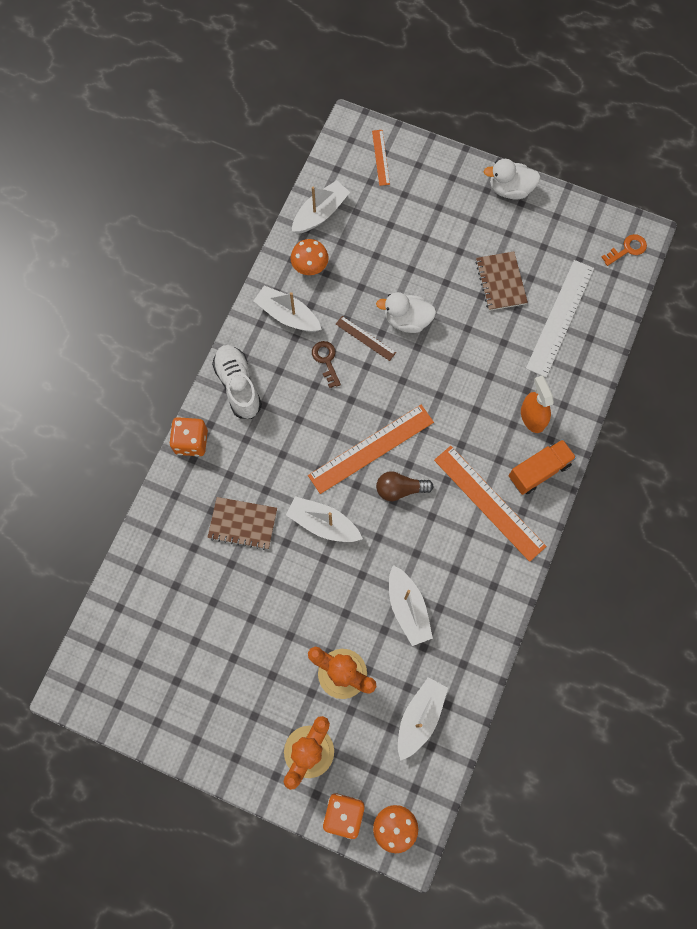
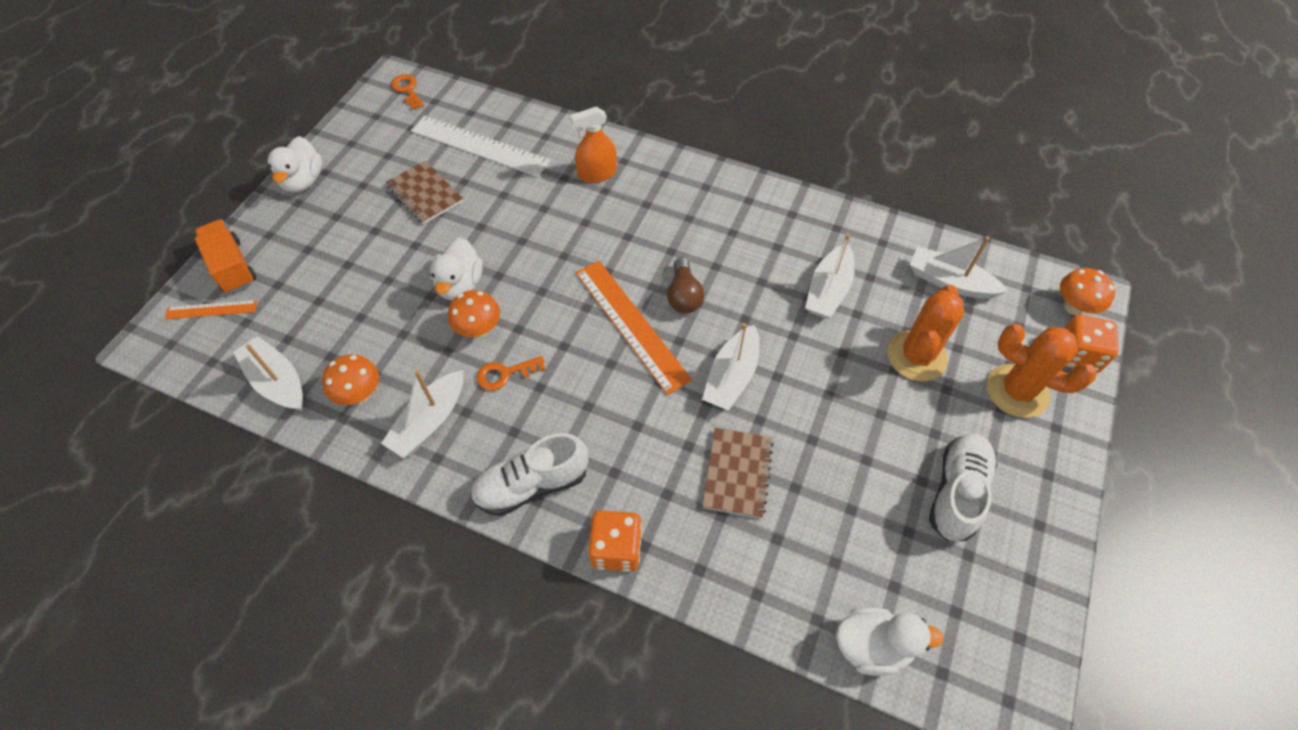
camera: 90 degrees left, 15 degrees down
(119, 603) = (872, 646): none -> white duck
(223, 682) = (957, 492): none -> white shoe
(326, 360) = (505, 374): brown key -> orange key
(365, 338) = (478, 329): brown ruler -> orange mushroom
(408, 608) = (828, 290): white boat -> white boat turned 135 degrees clockwise
(489, 502) = (697, 214): orange ruler -> none
(501, 282) = (425, 194): brown notebook -> brown notebook turned 60 degrees clockwise
(539, 471) = (659, 171): orange truck -> orange truck (232, 267)

